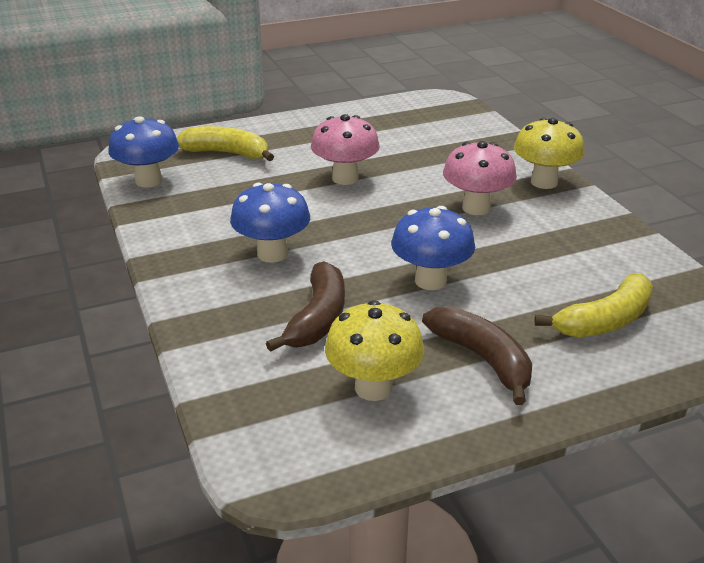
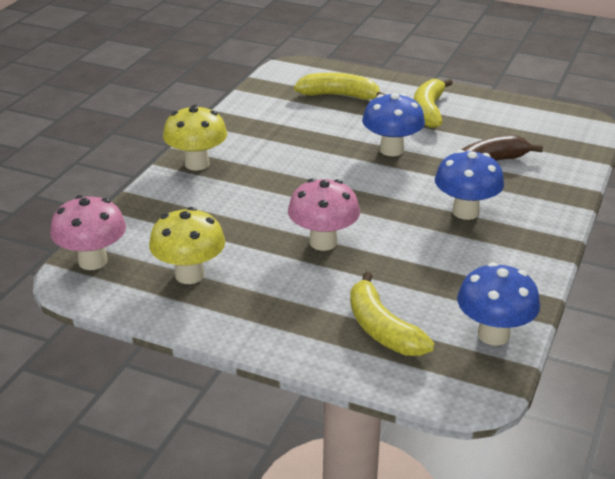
camera: 135 degrees left, 0 degrees up
(373, 388) = (500, 125): yellow mushroom -> yellow mushroom (189, 275)
(476, 208) = (279, 172): pink mushroom -> pink mushroom (93, 261)
(482, 359) = (428, 111): brown banana -> yellow banana

